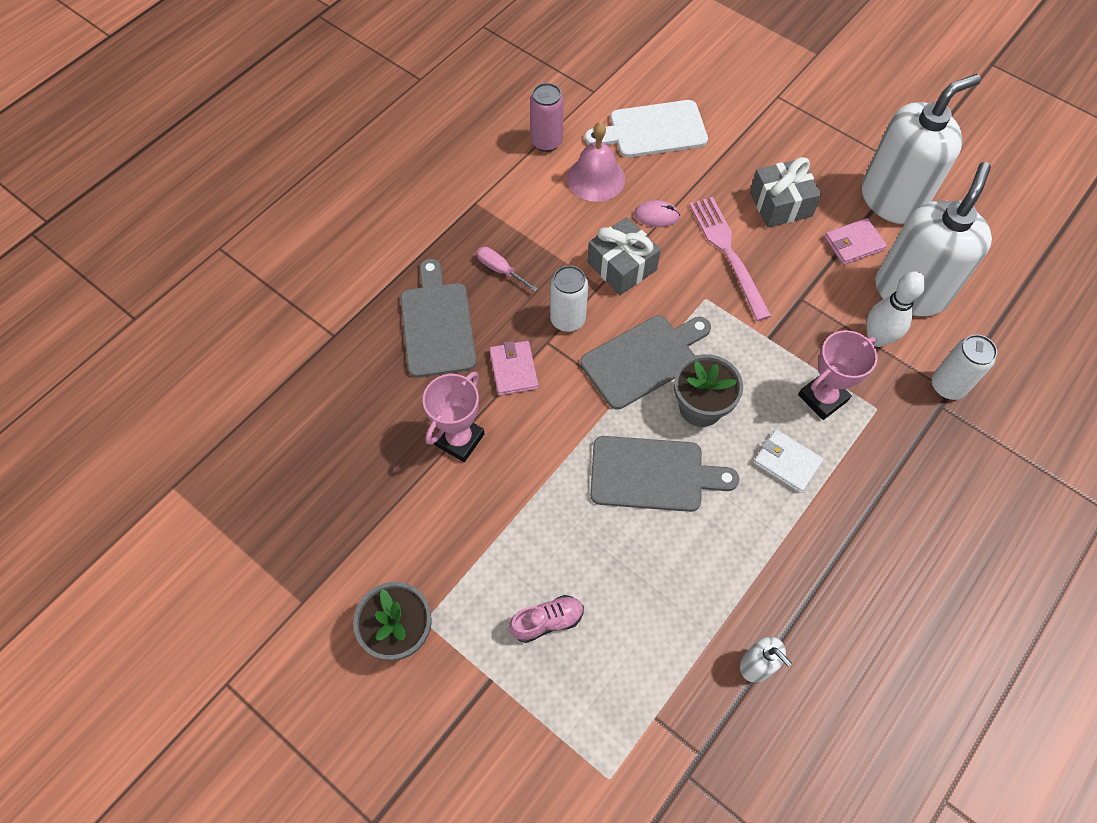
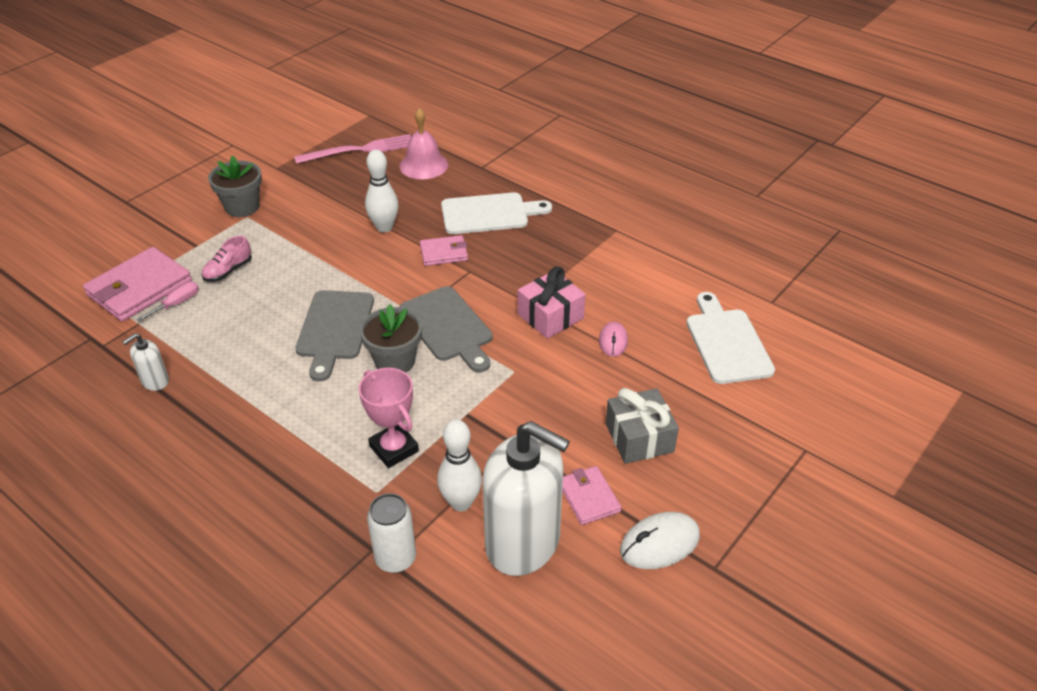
camera: 90 degrees right, 20 degrees down
(437, 324) = (489, 214): grey cutting board -> white cutting board
(459, 439) = (384, 227): pink trophy -> white bowling pin
(500, 269) = (544, 244): pink screwdriver -> pink screwdriver (177, 304)
(546, 142) = (695, 270): pink can -> none
(547, 621) = (228, 271): pink shoe -> pink shoe turned 60 degrees clockwise
(568, 319) = (492, 282): white can -> none
(584, 736) = (139, 288): none -> pink wallet
(596, 178) = (655, 301): pink bell -> pink bell (423, 165)
(622, 266) = (550, 316): grey gift -> pink gift
(728, 253) = (570, 391): pink fork -> pink fork (360, 150)
(786, 462) = (329, 415): white wallet -> none
(891, 199) = (659, 543): white soap dispenser -> white mouse

